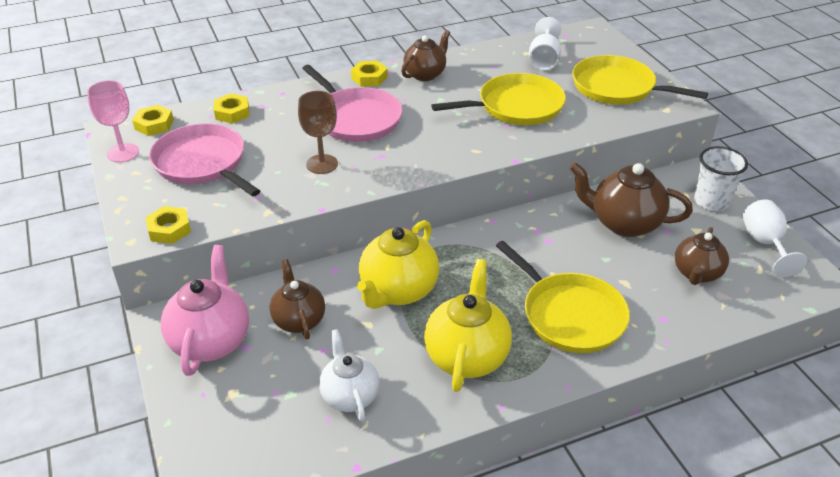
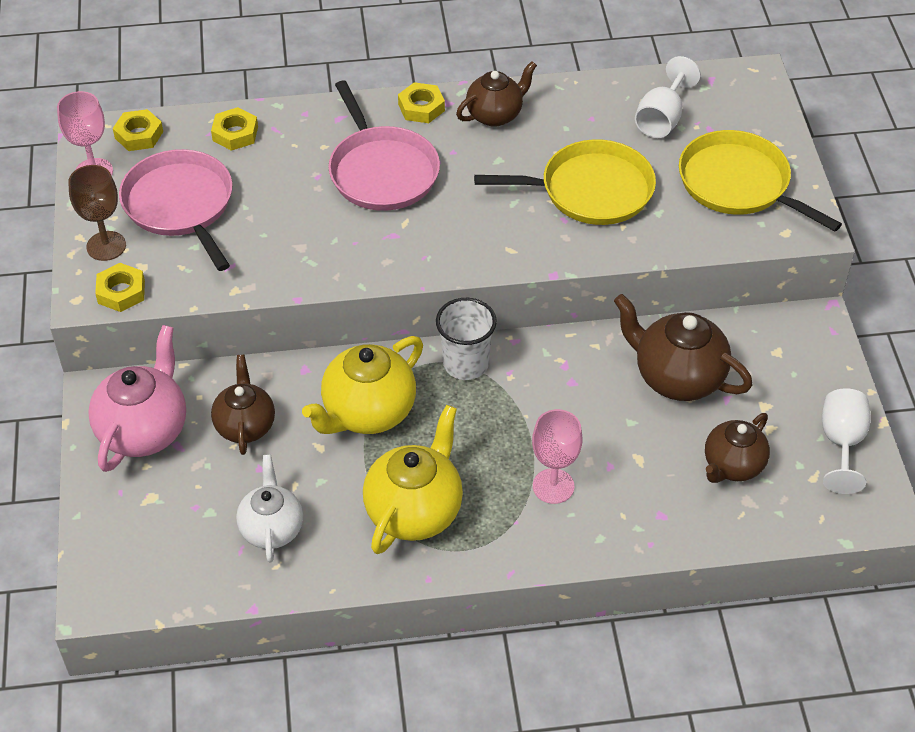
camera: 15 degrees right, 10 degrees up
(322, 164) = (318, 234): brown goblet -> brown goblet (106, 246)
(570, 315) = (553, 486): yellow pan -> pink goblet
(711, 201) = (806, 369): white cup -> white cup (465, 364)

